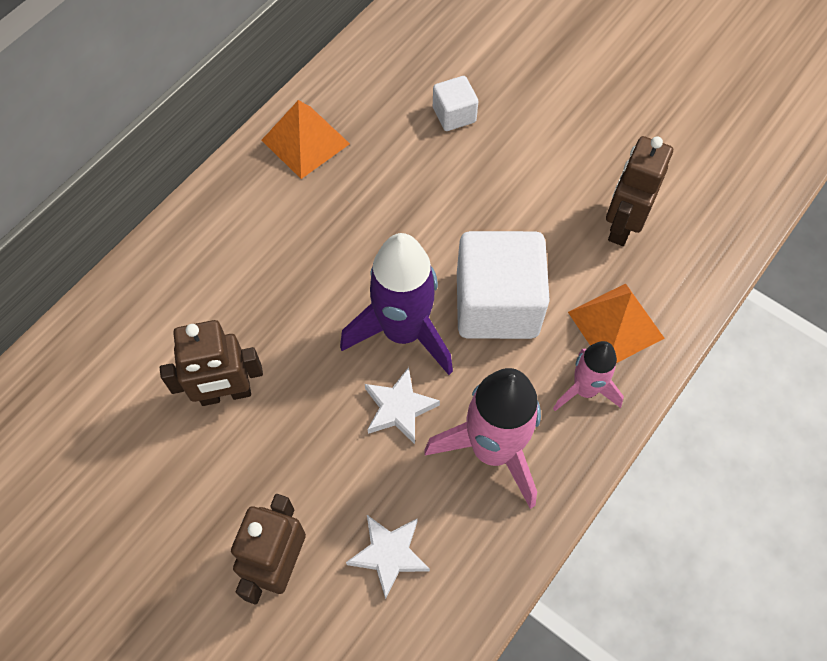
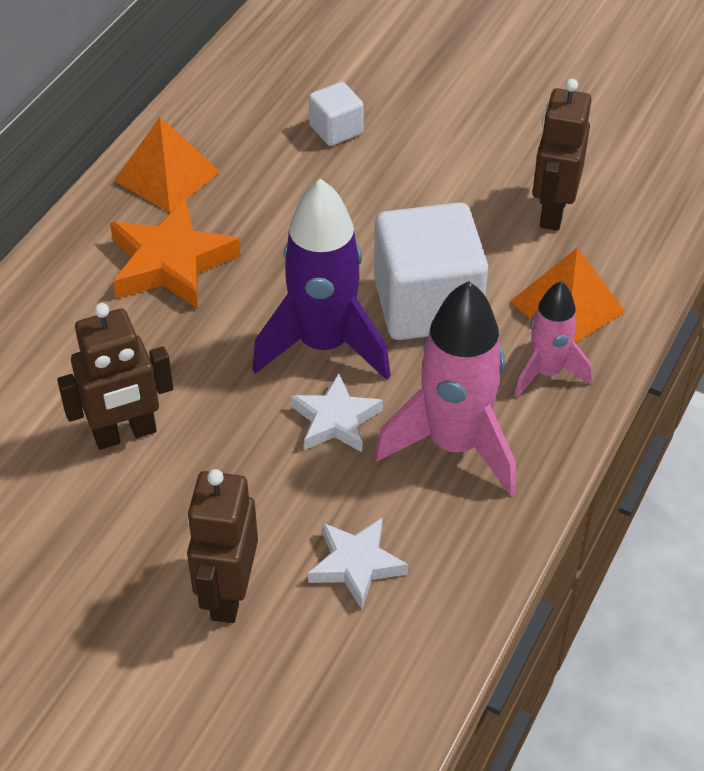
camera: 10 degrees left, 15 degrees down
(293, 230) = (171, 263): none -> orange star

